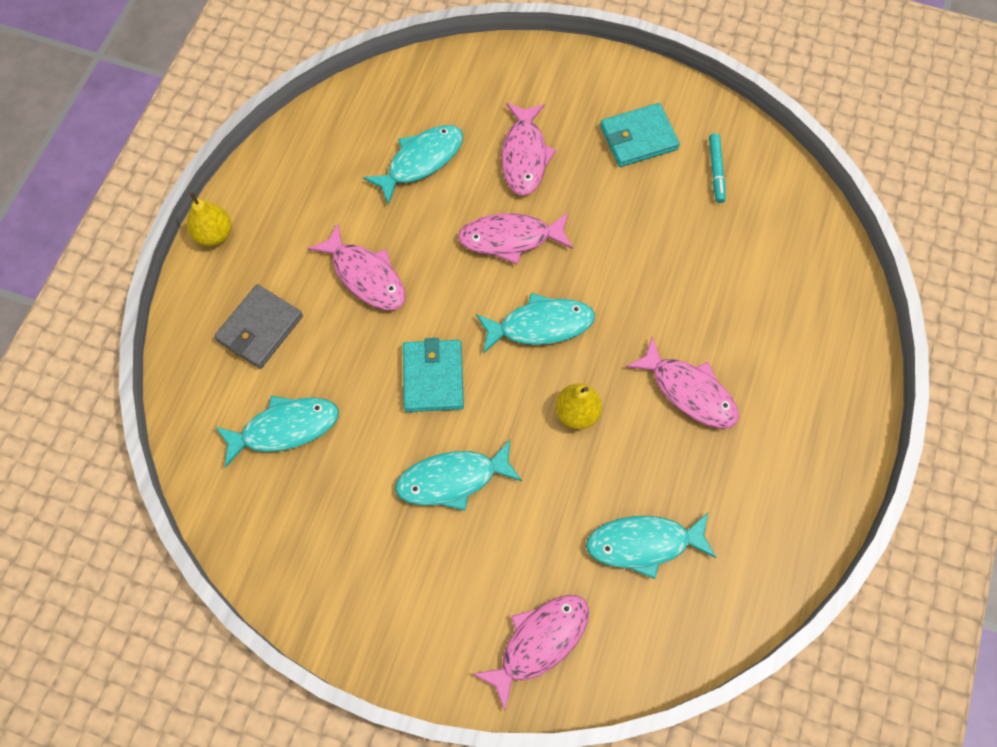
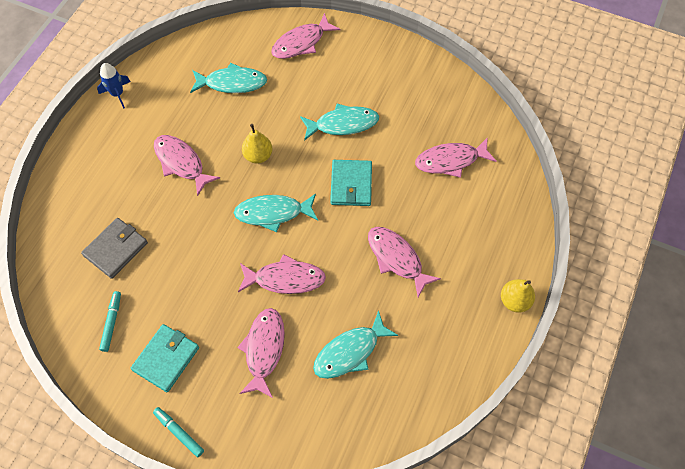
camera: 175 degrees left, 5 degrees down
(260, 328) = (472, 226): grey wallet -> grey wallet (116, 249)
(284, 428) = (450, 161): turquoise fish -> pink fish
(604, 69) = (179, 433): none -> turquoise marker
(638, 138) = (166, 359): turquoise wallet -> turquoise wallet turned 45 degrees counterclockwise
(826, 506) = (117, 94): none -> blue rocket

